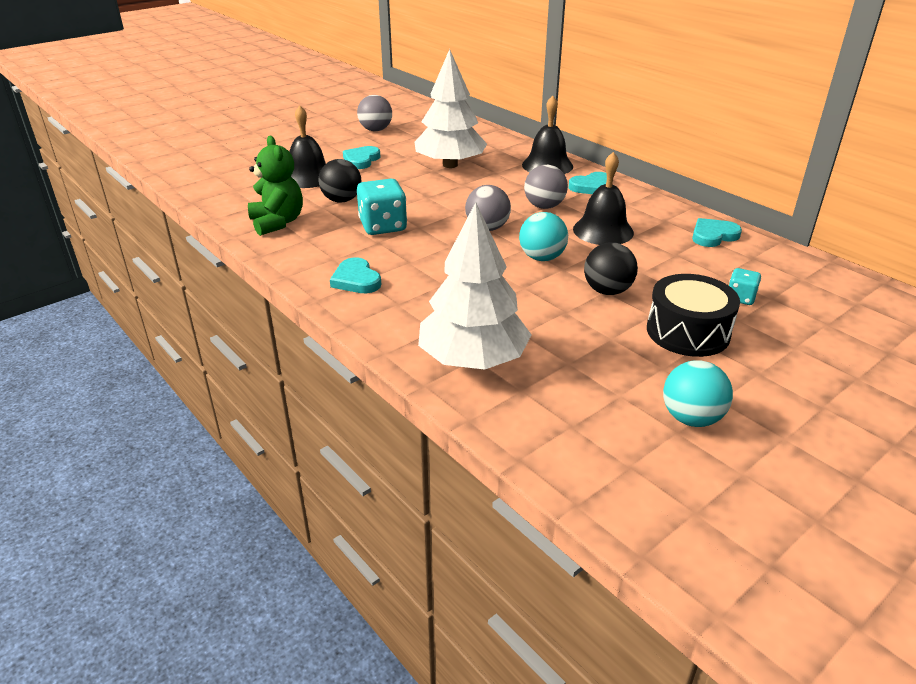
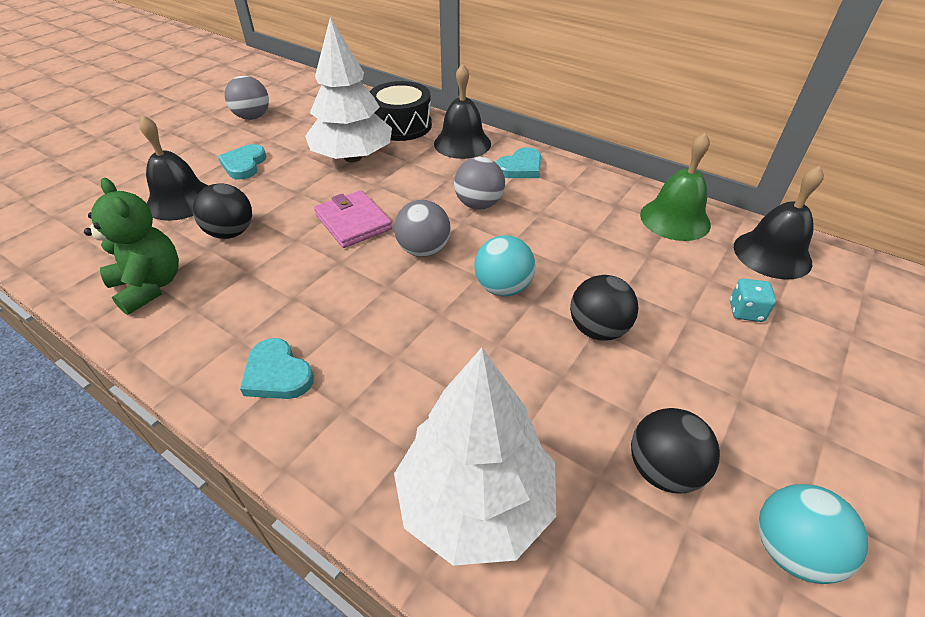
camera: 15 degrees left, 10 degrees up
(383, 226) = (293, 269): turquoise dice -> none
(437, 205) = (353, 222): none -> pink wallet
(603, 230) = (556, 231): black bell -> black bell (772, 254)
(618, 367) = (663, 469): none -> black ball
(688, 332) = (715, 382): black drum -> black drum (401, 125)
(713, 235) = (675, 219): turquoise heart -> green bell

